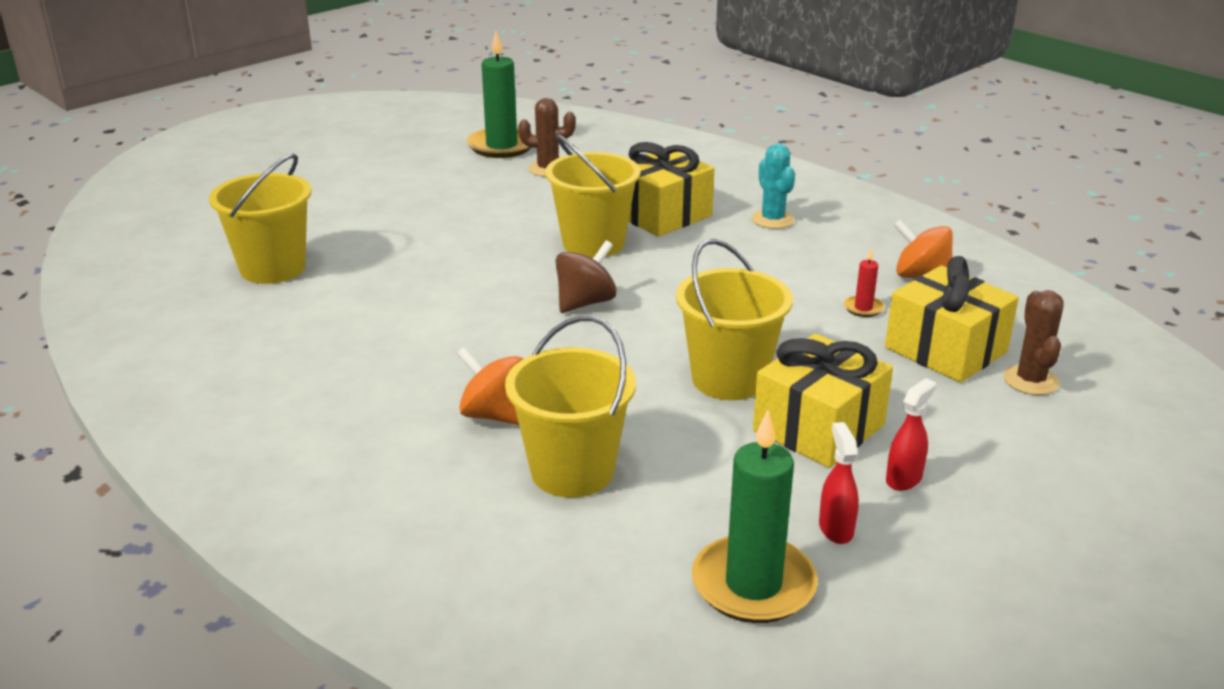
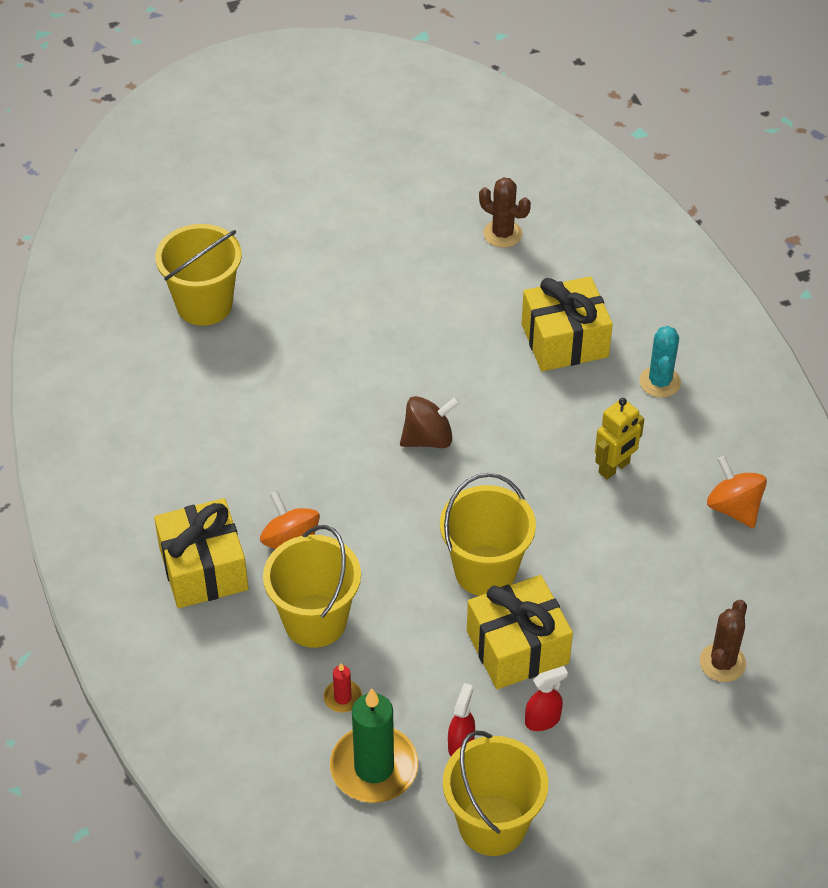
camera: 25 degrees right, 20 degrees up
(501, 146) = (480, 181): green candle -> none
(593, 244) = (479, 362): yellow bucket -> yellow bucket (492, 825)
(786, 279) = (614, 468): none -> yellow robot
(863, 308) = (652, 529): red candle -> red candle (342, 698)
(945, 350) = (682, 603): yellow gift -> yellow gift (203, 569)

